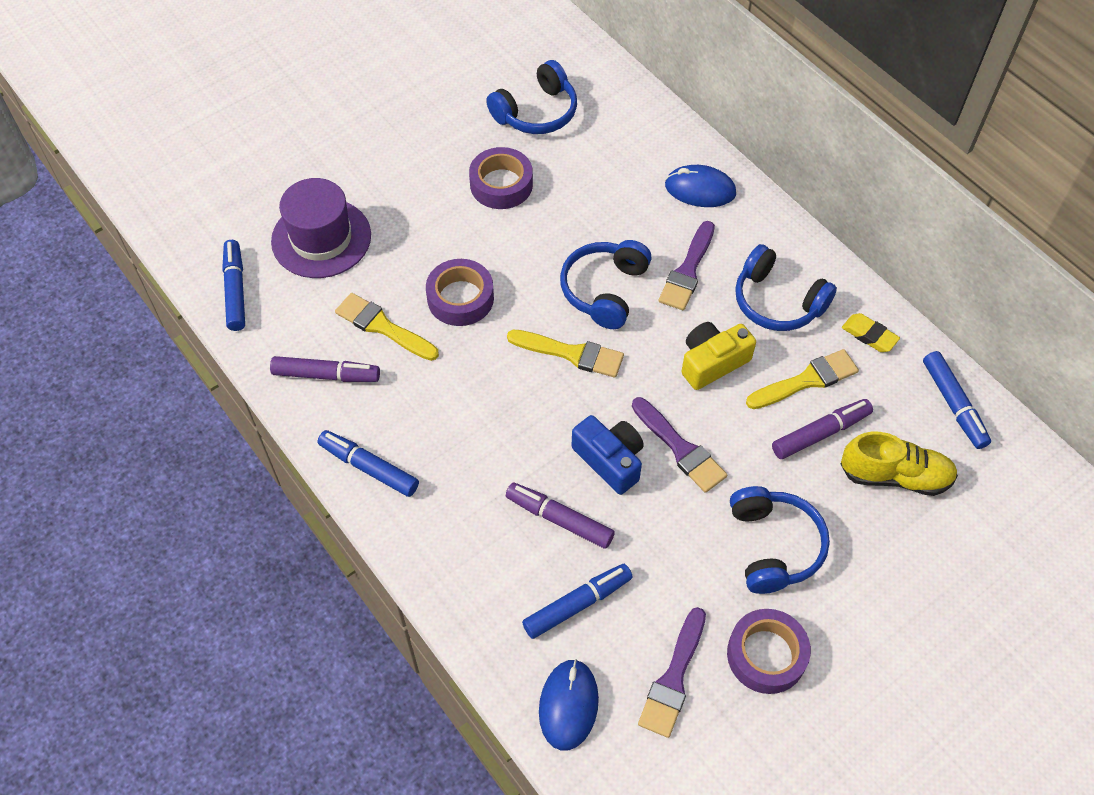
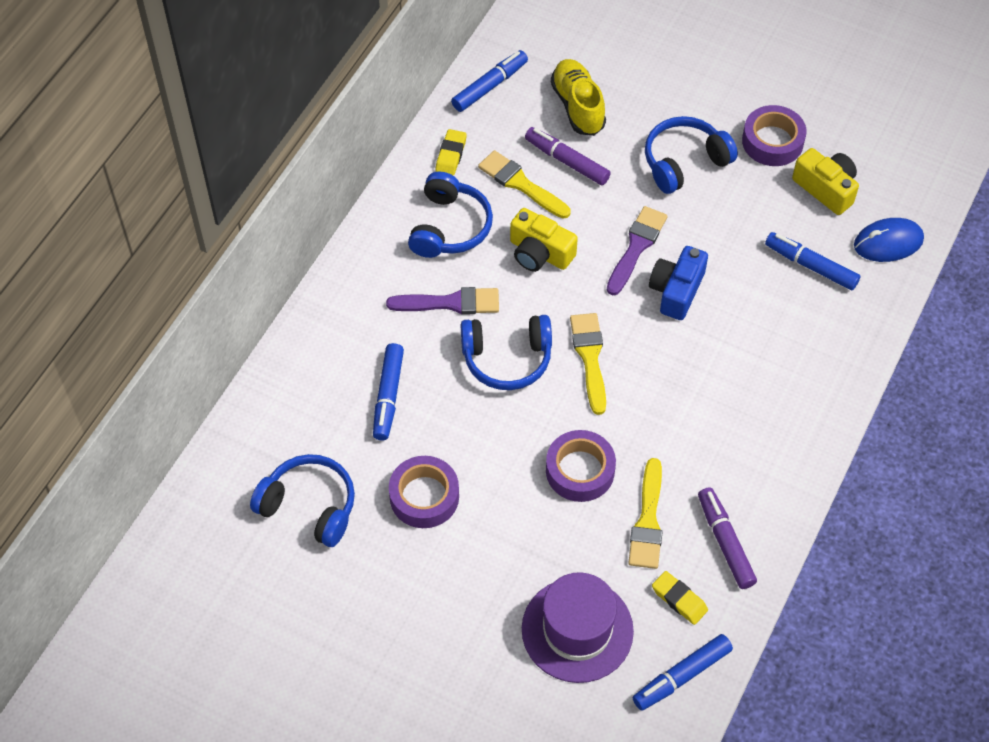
camera: 115 degrees left, 0 degrees up
(298, 317) = (679, 600): none -> yellow eraser
(369, 467) = (791, 461): blue marker -> blue marker (388, 396)
(559, 519) = (750, 305): purple marker -> none
(673, 678) = (826, 188): purple brush -> yellow camera
(700, 189) = (346, 326): blue mouse -> none

